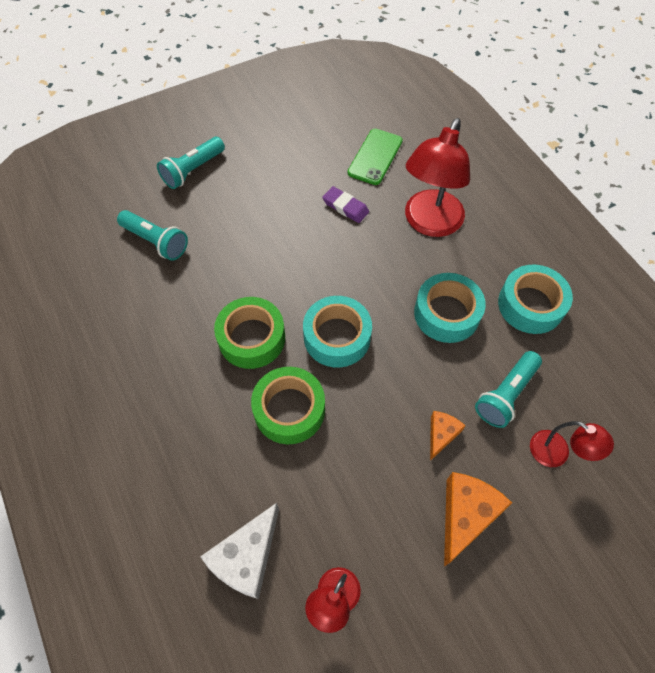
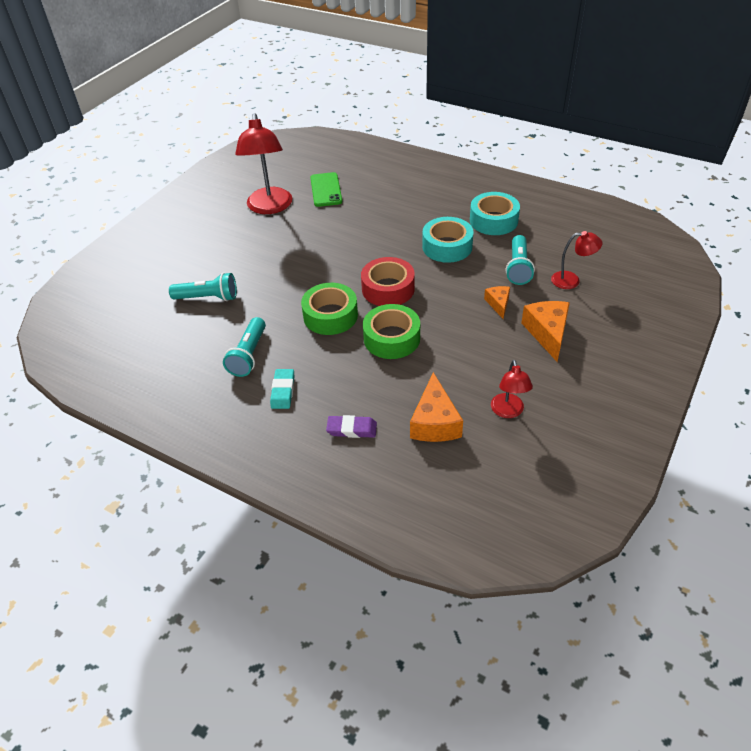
camera: 30 degrees left, 15 degrees down
(135, 410) = (283, 391): none -> turquoise eraser
(193, 170) = (198, 248): turquoise flashlight -> turquoise flashlight (249, 355)
(246, 557) = (434, 422): white cheese -> orange cheese
(337, 337) = (388, 289): turquoise tape -> red tape
(345, 207) = (330, 223): purple eraser -> purple eraser (352, 429)
(429, 223) = (394, 208): red lamp -> red lamp (269, 207)

